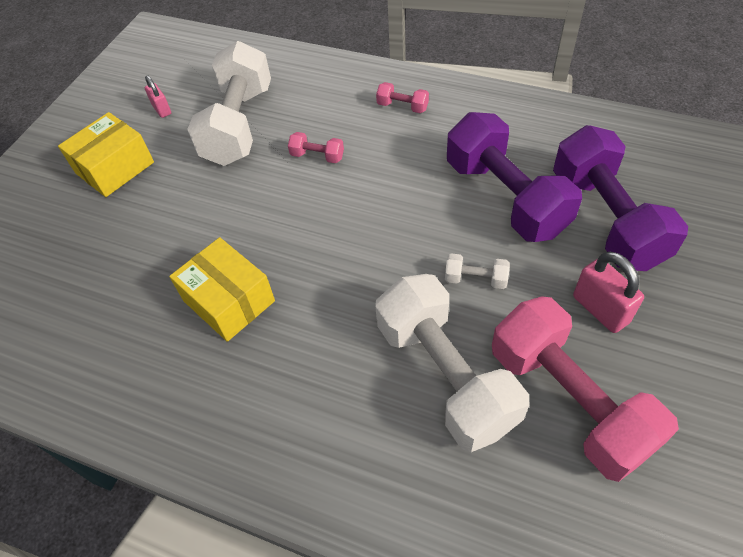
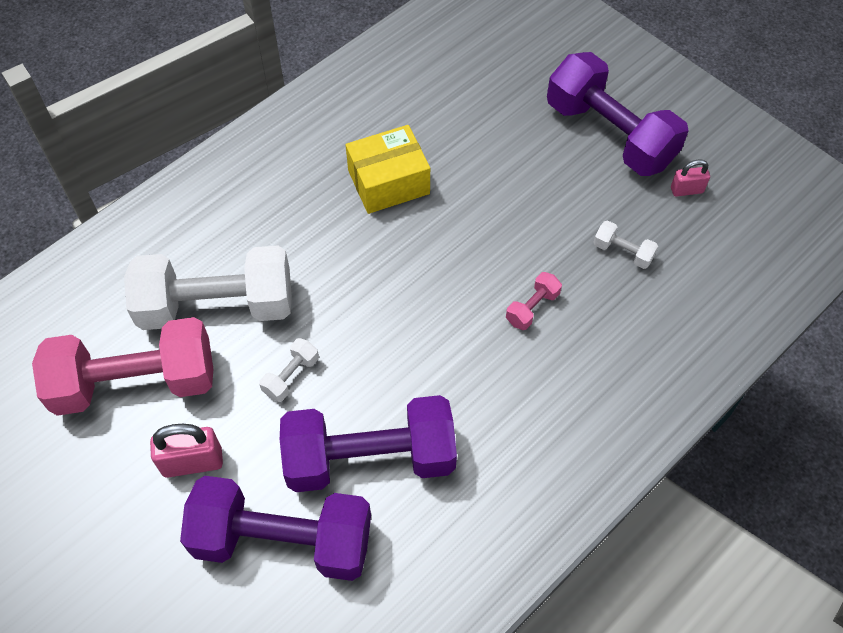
camera: 110 degrees right, 5 degrees up
(115, 168) = (610, 134): yellow box -> purple dumbbell
(238, 125) = (623, 252): white dumbbell -> white dumbbell, size x0.40
(402, 106) = (570, 425): pink dumbbell -> none

